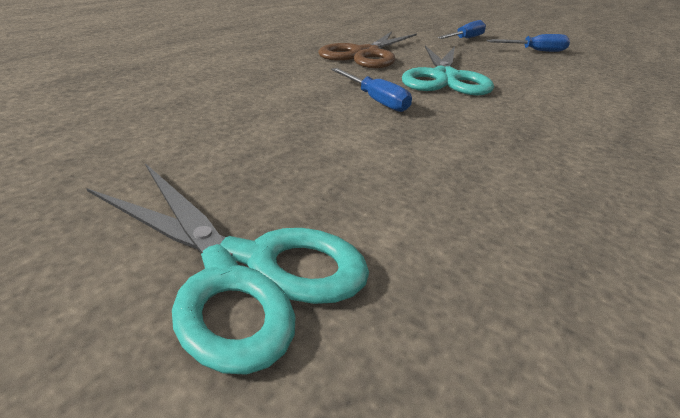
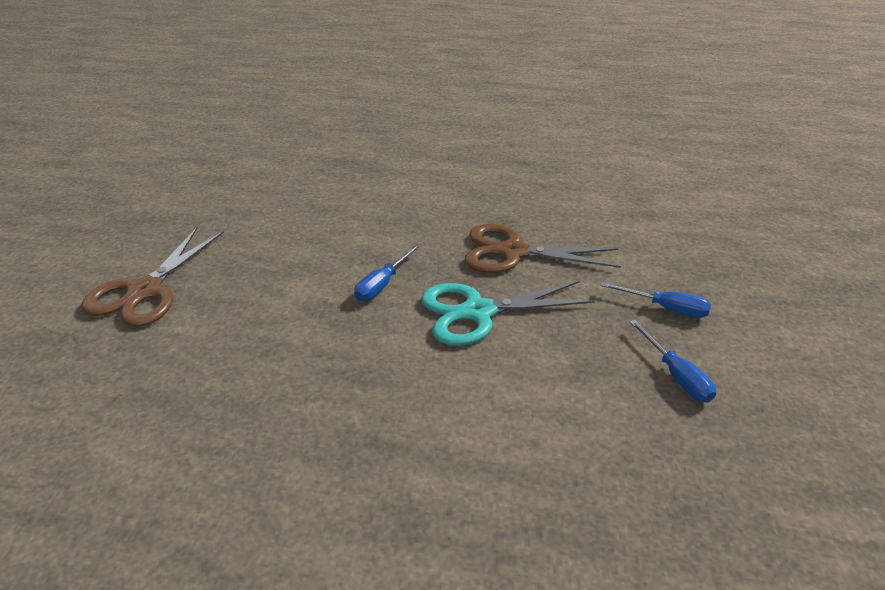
camera: 70 degrees right, 5 degrees up
(242, 270) = (145, 291): turquoise scissors -> brown scissors

